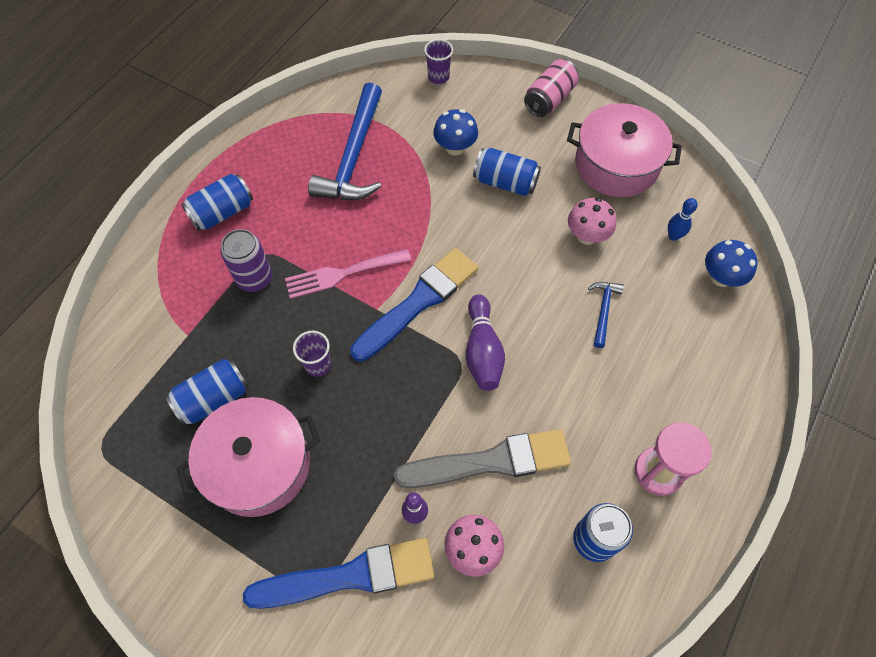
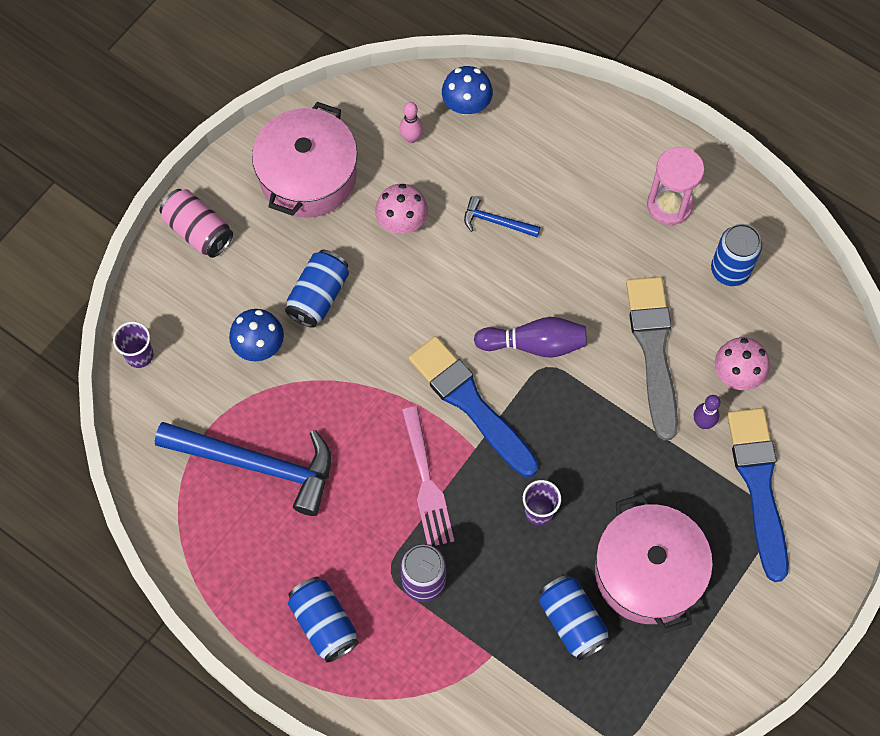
camera: 85 degrees left, 5 degrees up
(673, 236) = (411, 138): blue bowling pin -> pink bowling pin

